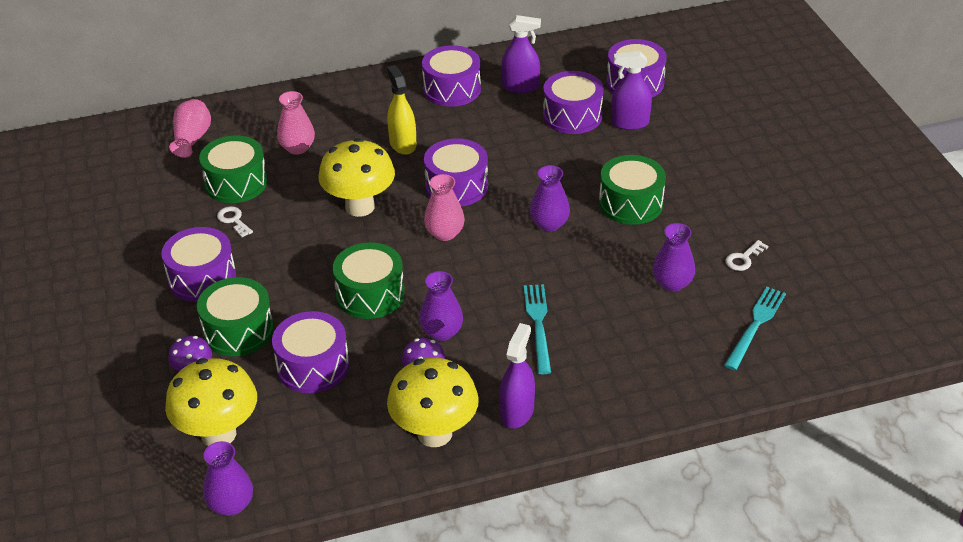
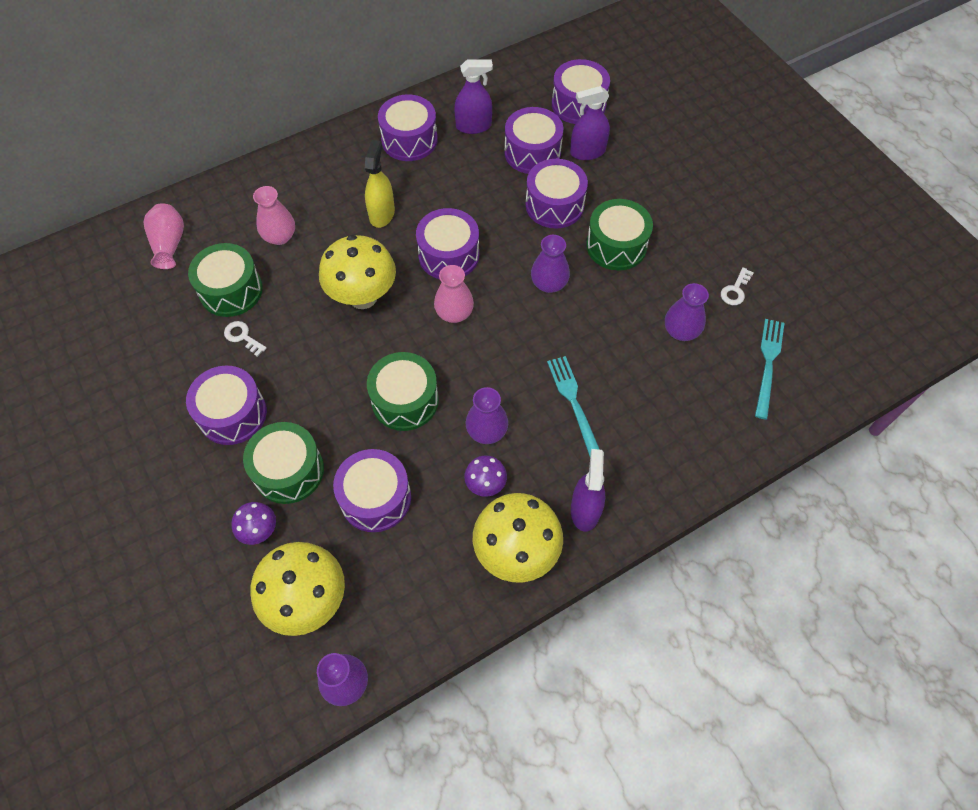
camera: 15 degrees left, 20 degrees up
(402, 144) = (382, 214): yellow spray bottle -> yellow spray bottle turned 45 degrees clockwise
(579, 161) = (554, 205): none -> purple drum

